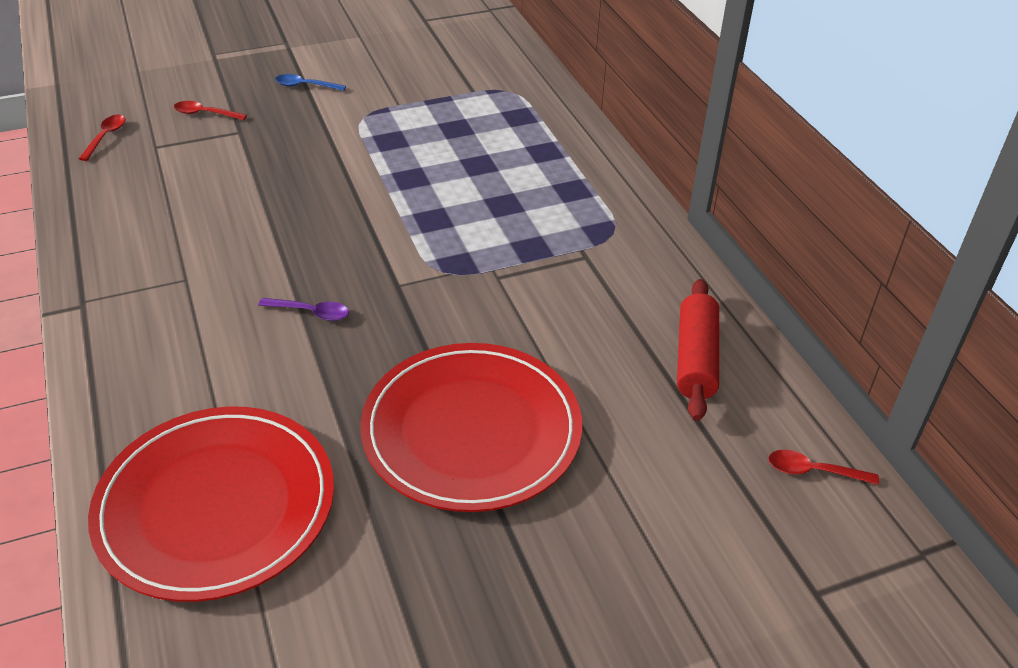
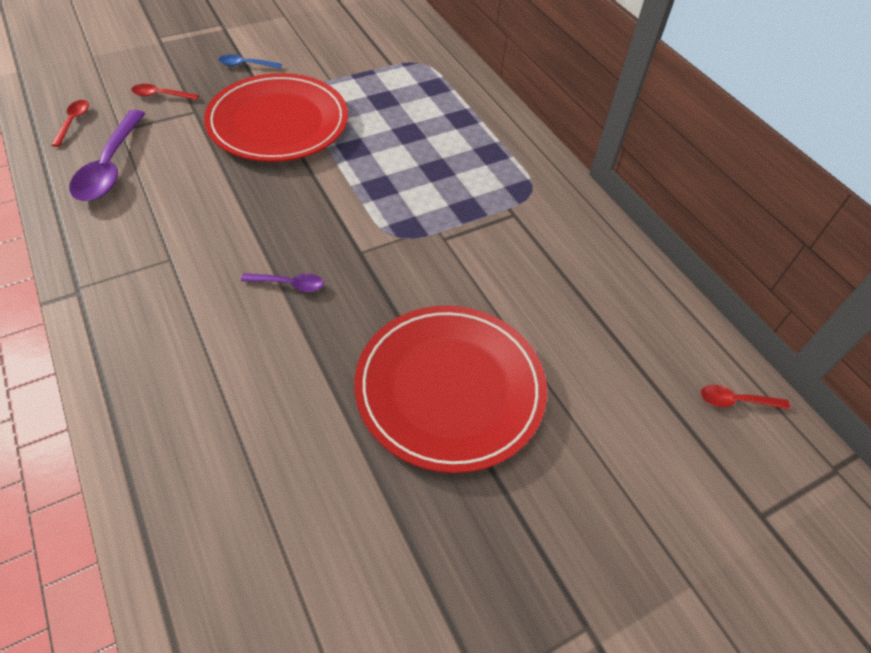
camera: 10 degrees left, 10 degrees up
(138, 183) = (110, 166): none -> purple spoon
(216, 506) = (237, 486): red plate -> red plate (278, 122)
(696, 359) = (622, 304): red rolling pin -> none

